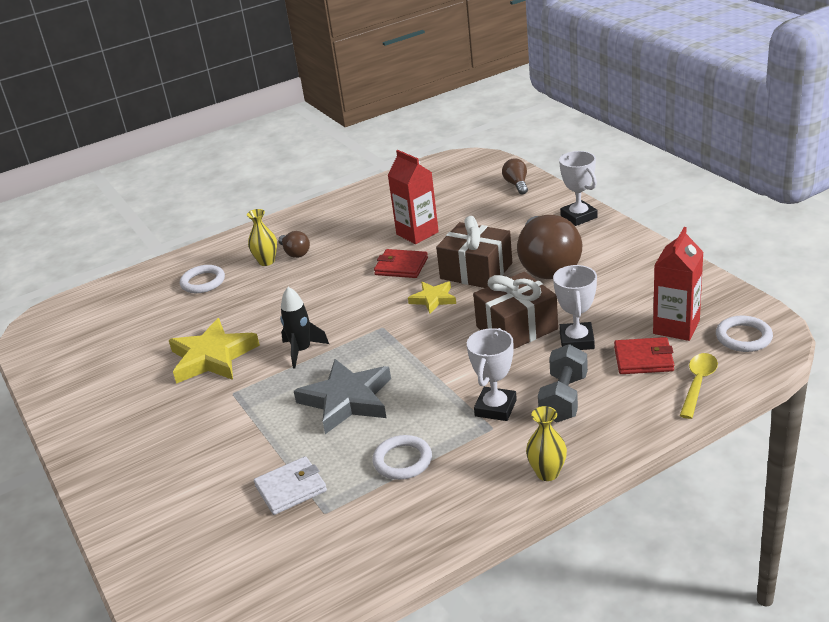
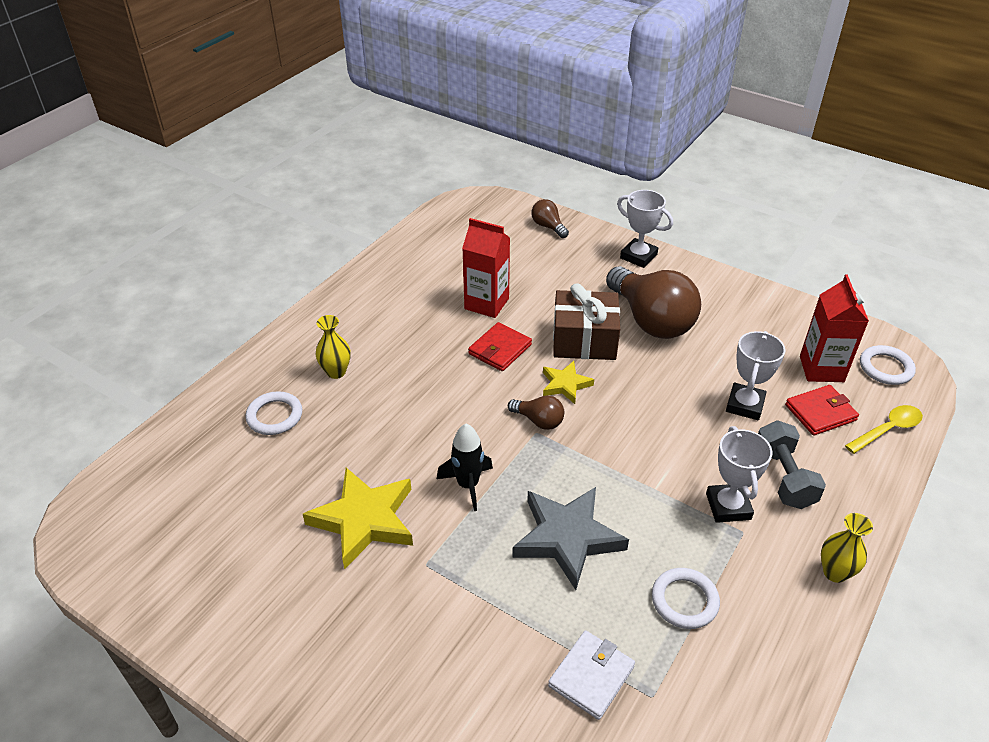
camera: 30 degrees left, 10 degrees up
(295, 253) = (363, 354): brown light bulb -> brown light bulb (539, 421)
(401, 266) = (500, 349): red wallet -> red wallet turned 45 degrees counterclockwise
(517, 328) = (676, 402): brown gift -> none
(577, 341) = (745, 405): white trophy -> white trophy turned 45 degrees clockwise
(698, 384) = (887, 430): yellow spoon -> yellow spoon turned 60 degrees clockwise

